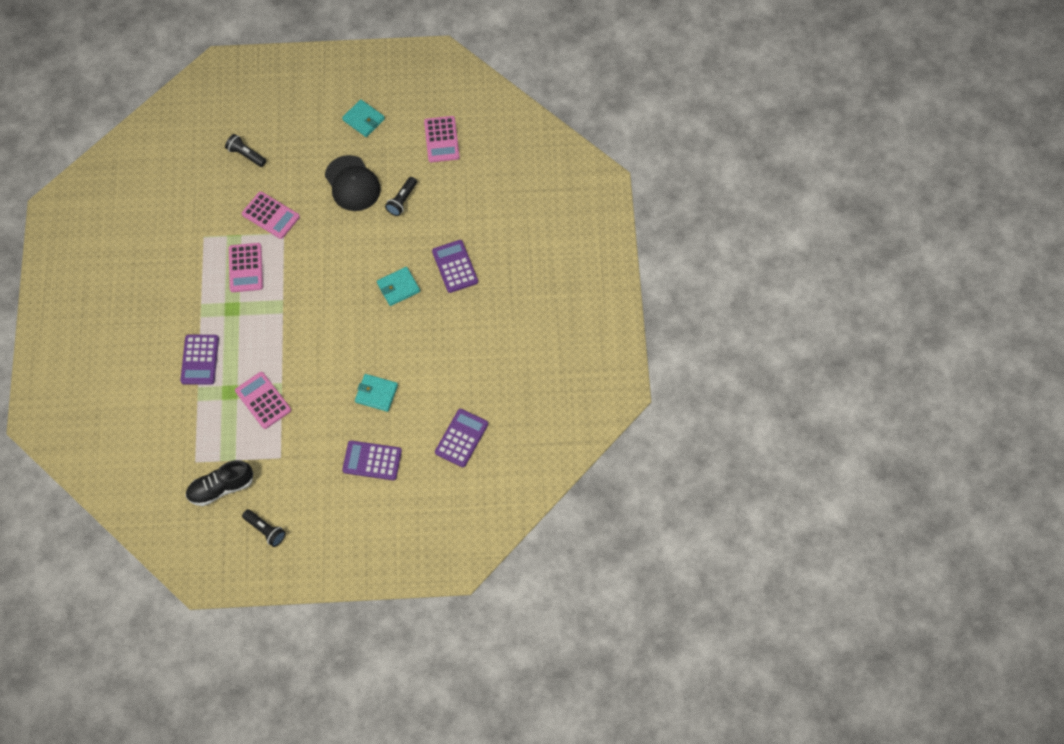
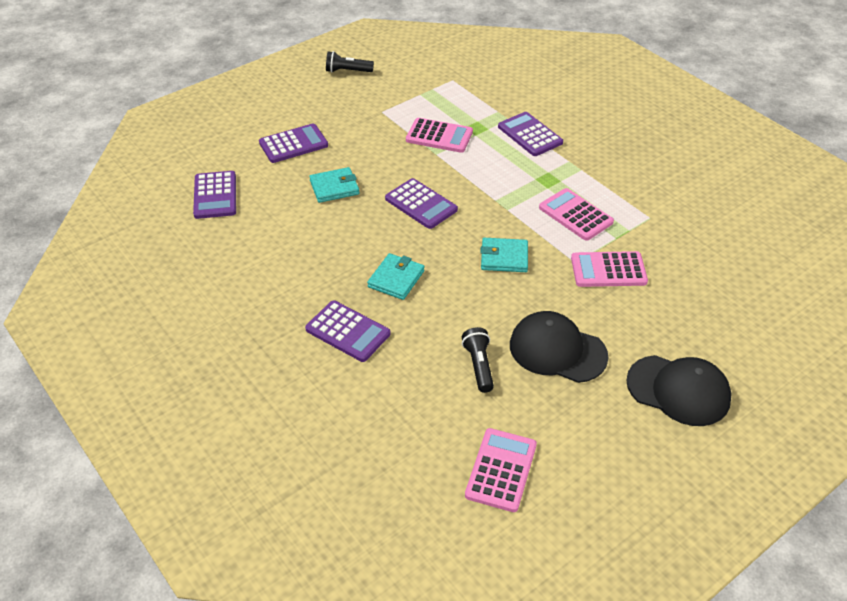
camera: 145 degrees right, 20 degrees down
(221, 488) = (412, 76): black shoe -> none
(246, 155) = (711, 311): black flashlight -> none
(315, 124) = (678, 390): none -> black cap
(333, 340) = (421, 204): none -> purple calculator
(363, 119) = (628, 433): turquoise wallet -> turquoise wallet (504, 257)
(441, 139) = (501, 470): pink calculator -> pink calculator turned 60 degrees clockwise

